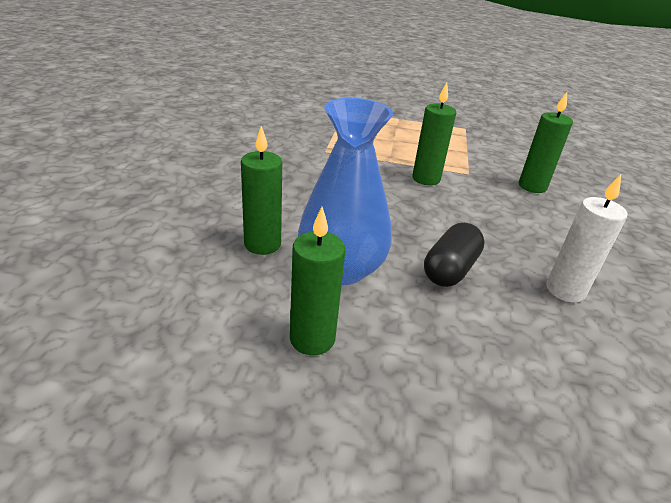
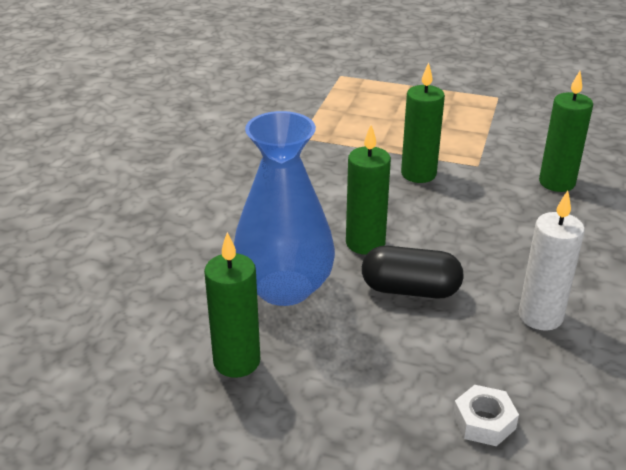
camera: 10 degrees right, 0 degrees up
(262, 244) = (203, 259): green candle -> green candle (365, 243)
(450, 269) = (410, 290): black capsule -> black capsule turned 60 degrees clockwise
(558, 390) = (484, 421): none -> white nut

